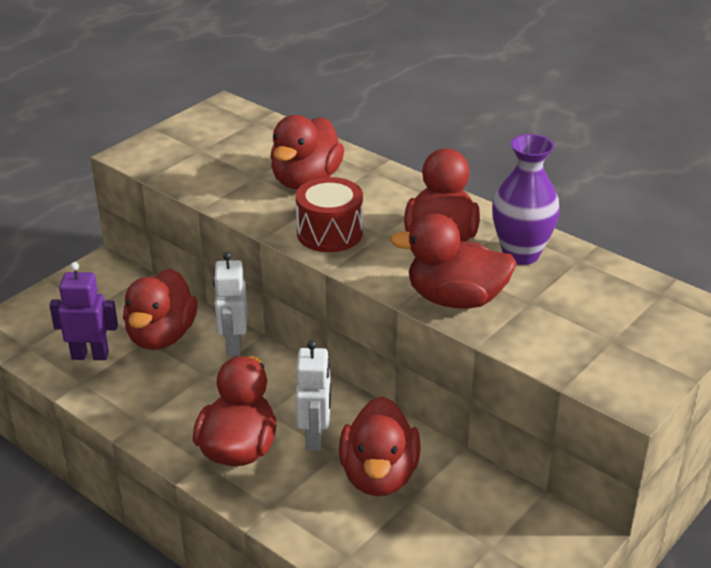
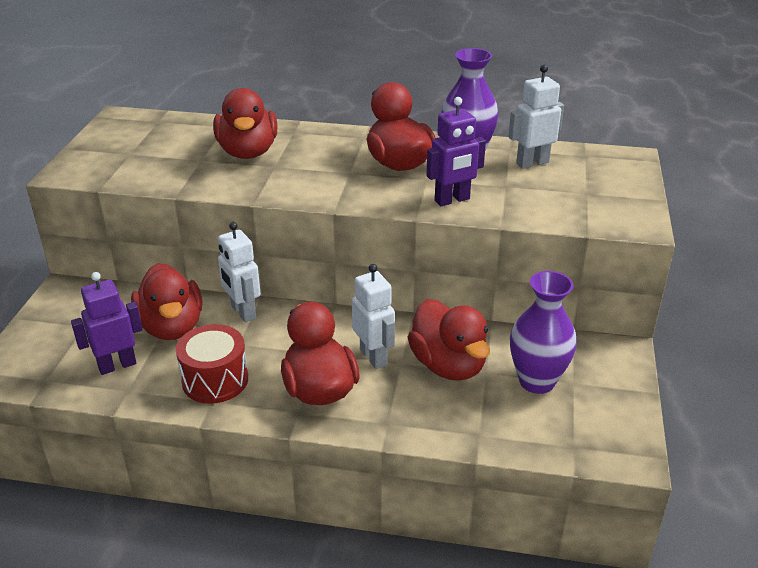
camera: 30 degrees left, 0 degrees up
(329, 233) = (307, 183): red drum -> red drum (215, 380)
(453, 529) = (537, 381): none -> purple vase
(455, 299) = (452, 200): red duck -> purple robot
(587, 284) = (532, 163): none -> white robot

